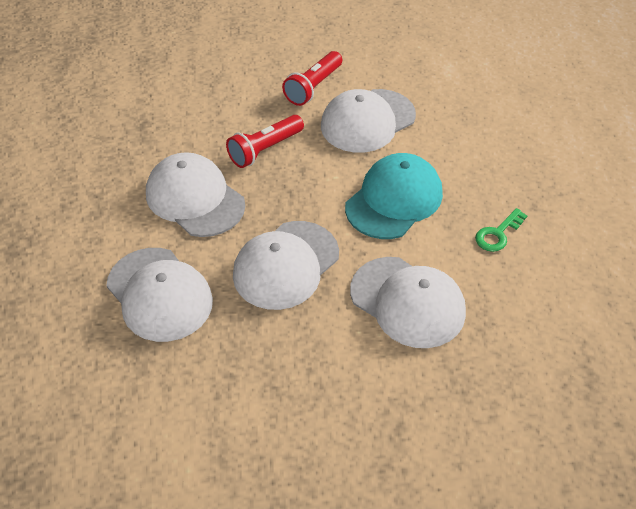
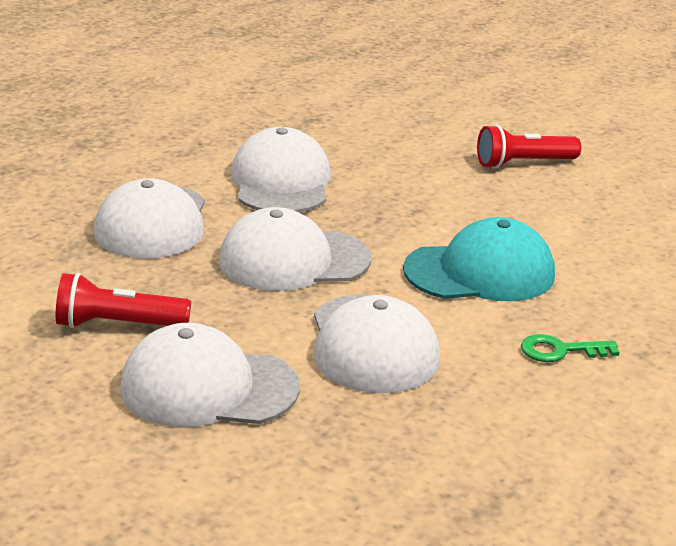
camera: 40 degrees right, 20 degrees down
(265, 150) = (401, 182): red flashlight -> red flashlight (118, 325)
(367, 121) = (545, 209): white cap -> white cap (208, 387)

